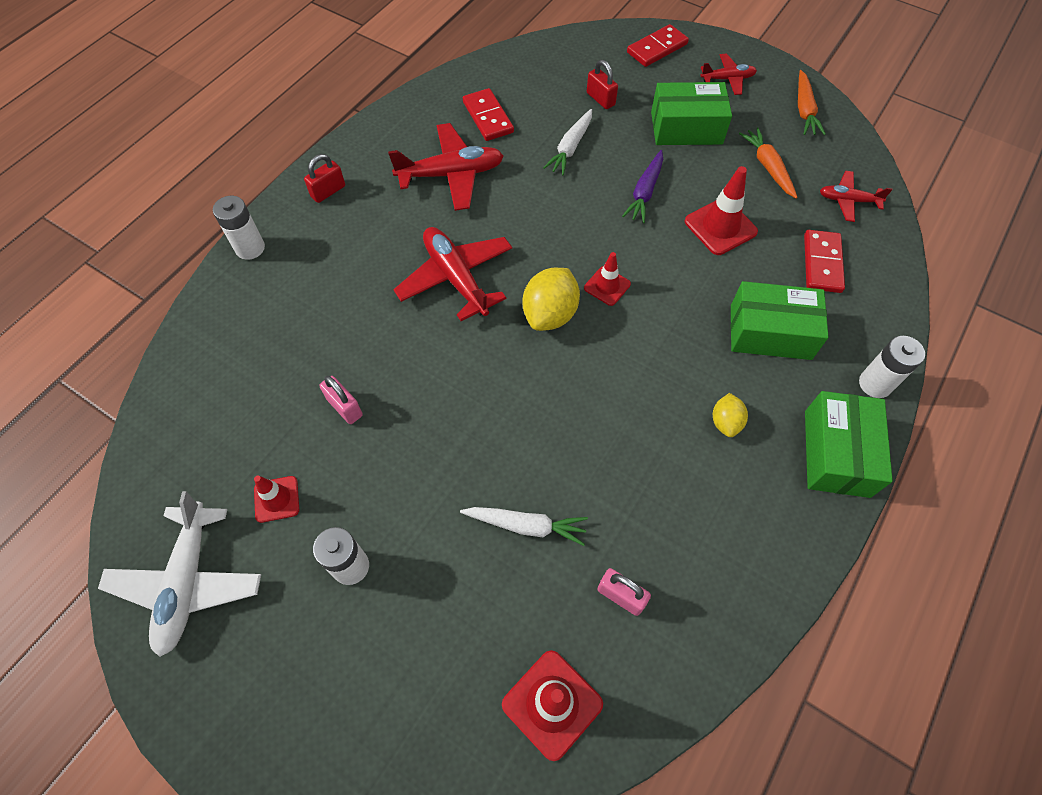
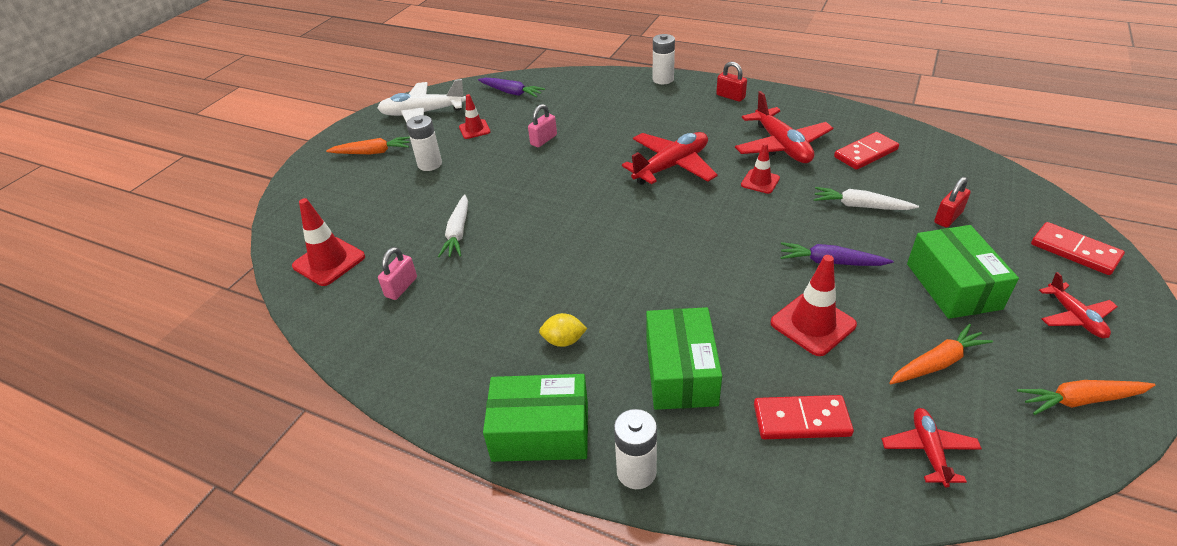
camera: 85 degrees right, 20 degrees down
(187, 440) = (511, 92): none -> purple carrot
(281, 663) = (372, 152): none -> orange carrot
(550, 314) = (652, 219): yellow lemon -> none
(607, 286) = (696, 249): red traffic cone -> red traffic cone (760, 181)

